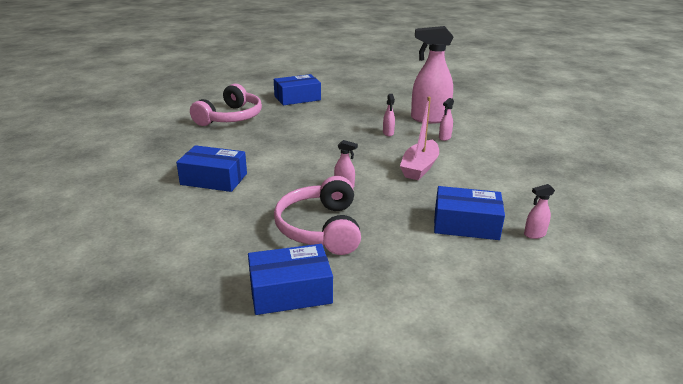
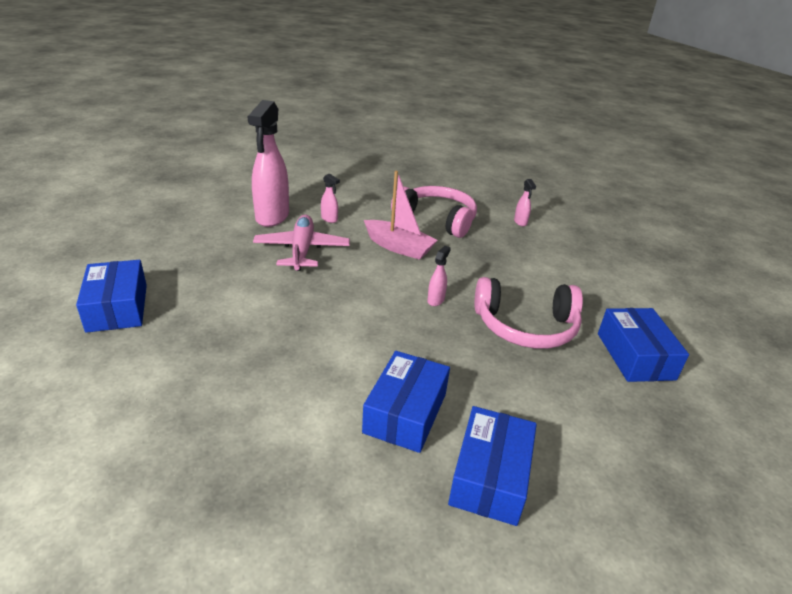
camera: 85 degrees left, 5 degrees up
(231, 117) = (160, 392): pink headphones -> pink headphones (437, 219)
(388, 133) = (302, 250): pink spray bottle -> pink plane
(466, 224) = (509, 246): blue box -> blue box (490, 476)

